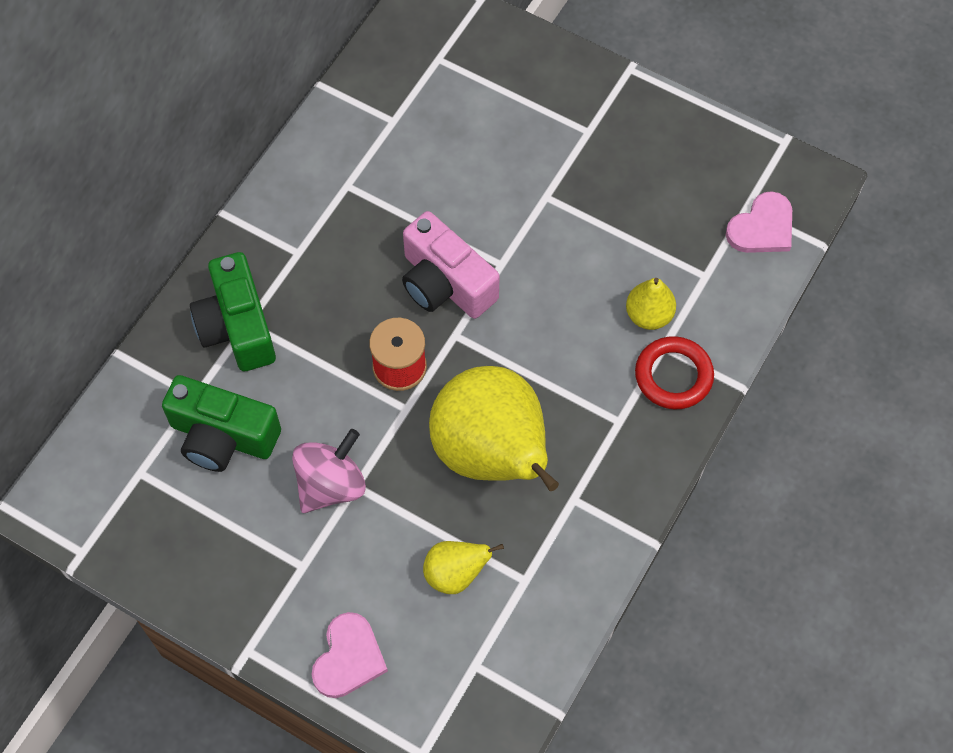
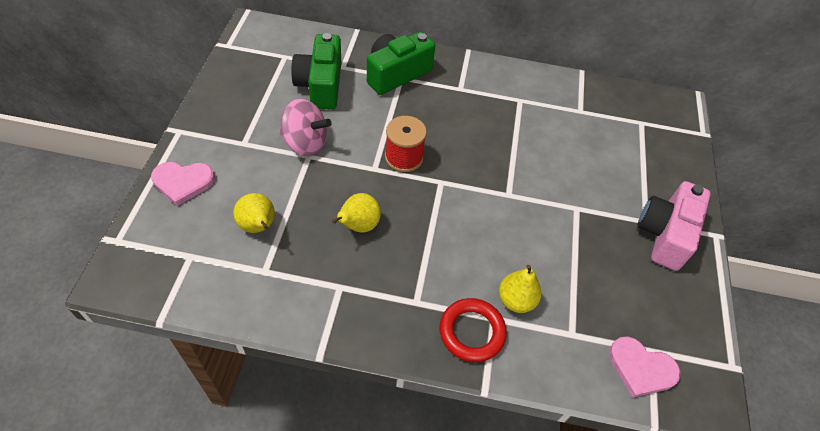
camera: 65 degrees right, 10 degrees down
(445, 283) = (477, 167): pink camera -> pink camera (665, 234)
(492, 454) = (358, 226): yellow pear -> yellow pear, size x0.45

